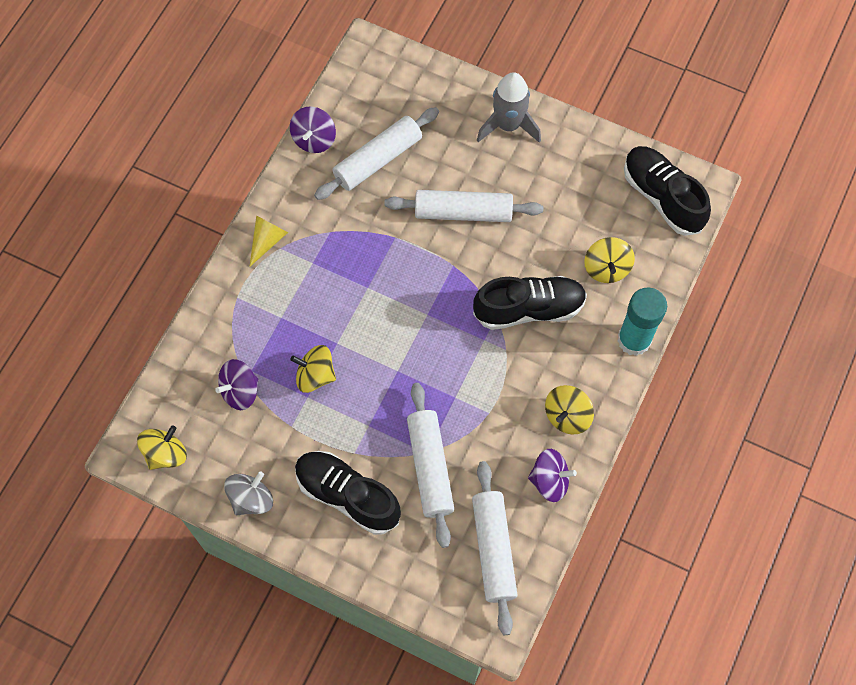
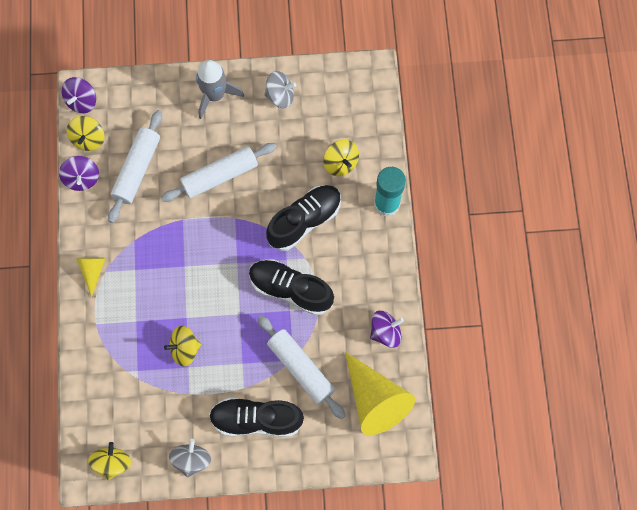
camera: 30 degrees left, 5 degrees up
(240, 391) = (138, 389): purple spinning top -> purple spinning top (82, 101)
(493, 549) = (375, 400): white rolling pin -> yellow cone
(567, 416) = (372, 281): yellow spinning top -> yellow spinning top (88, 139)
(580, 162) = (280, 96): none -> grey spinning top
(662, 197) = (350, 92): black shoe -> black shoe (290, 289)

